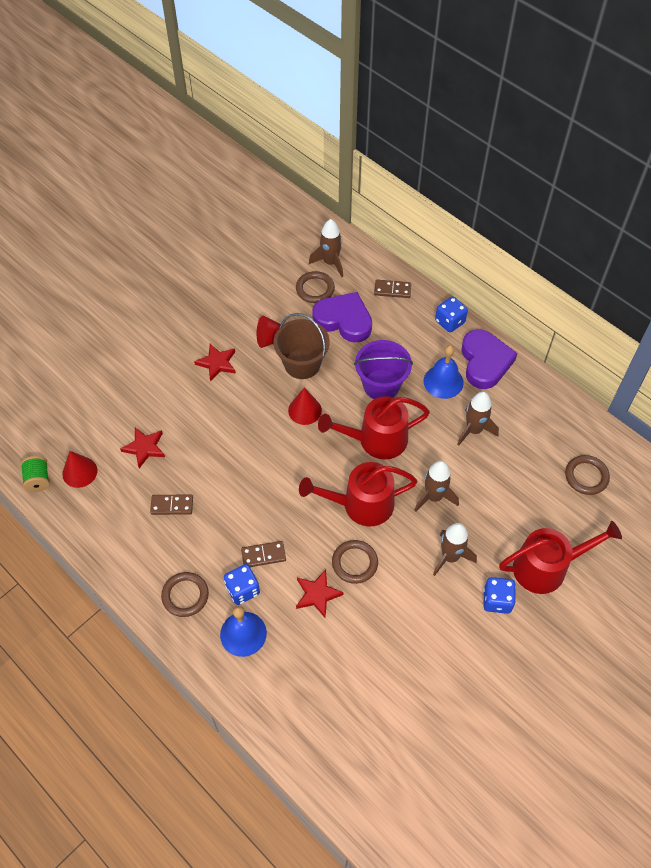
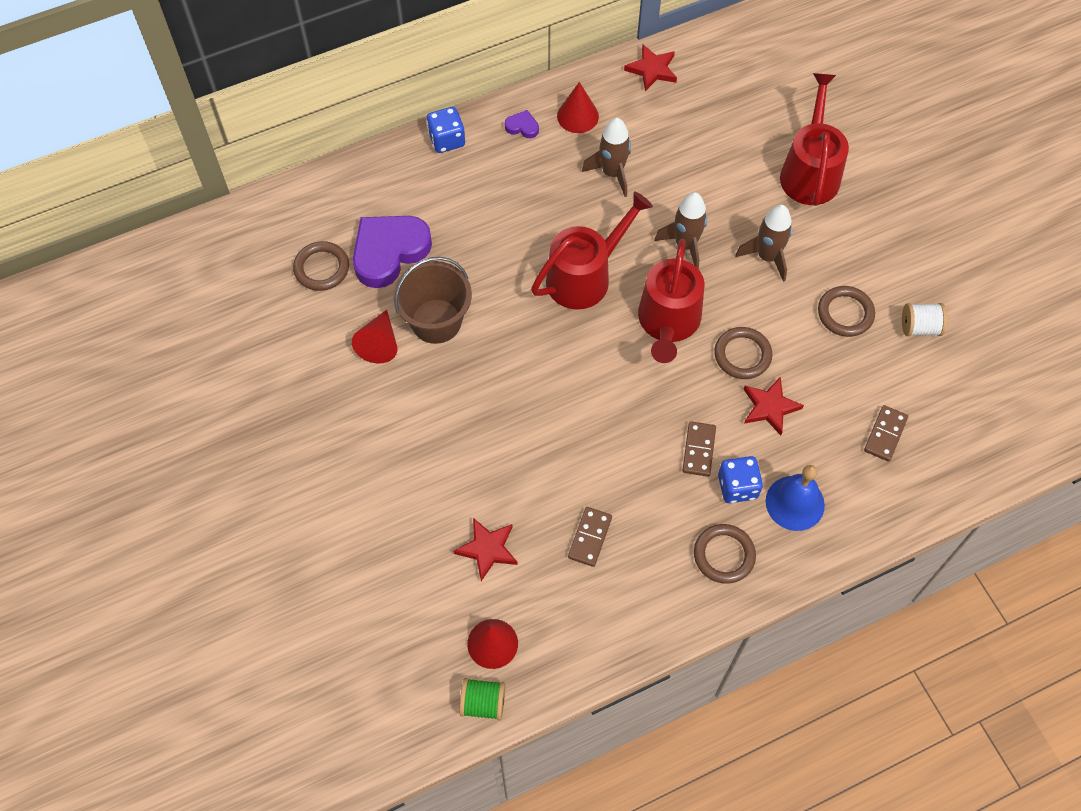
camera: 70 degrees left, 5 degrees up
(217, 363) = (389, 422): red star -> red star (652, 69)
(305, 410) = (509, 340): red cone -> red cone (577, 116)
(330, 263) = (286, 236): brown rocket -> none
(376, 440) = (585, 276): red watering can -> red watering can turned 135 degrees counterclockwise
(381, 385) = (507, 244): purple bucket -> none
(392, 290) = (367, 182): brown domino -> brown domino (885, 434)
(436, 690) = (919, 327): none -> white spool
(443, 381) = (531, 178): blue bell -> none
(485, 362) = (522, 127): purple heart -> purple heart, size x0.42
(497, 600) = (834, 232): blue dice -> none
(586, 476) = (714, 92): brown ring -> brown ring (845, 313)

